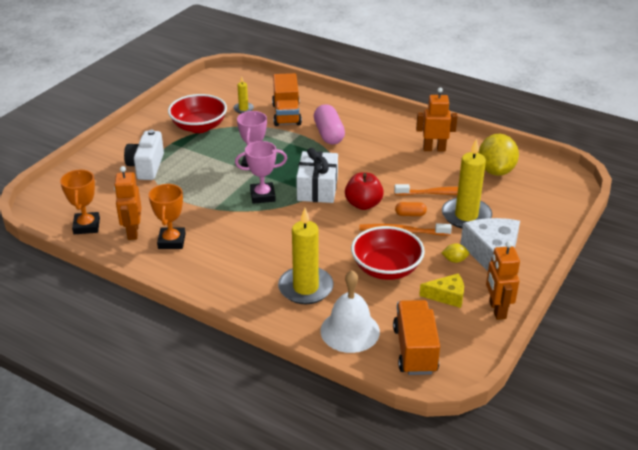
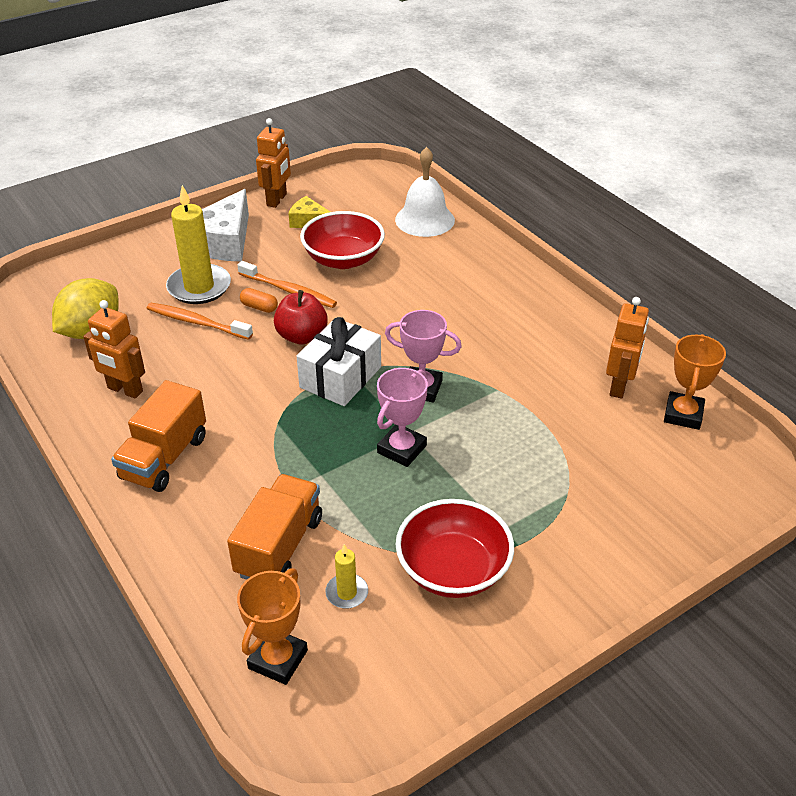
camera: 155 degrees left, 5 degrees up
(146, 166) = (575, 500): white camera -> none
(172, 241) = (570, 358): orange trophy -> orange trophy (278, 659)
(305, 288) = (441, 265): yellow candle -> none
(328, 134) = (246, 471): pink capsule -> none
(415, 350) = (379, 193): orange truck -> orange truck (164, 458)
(454, 260) = (266, 248): yellow lemon -> none

